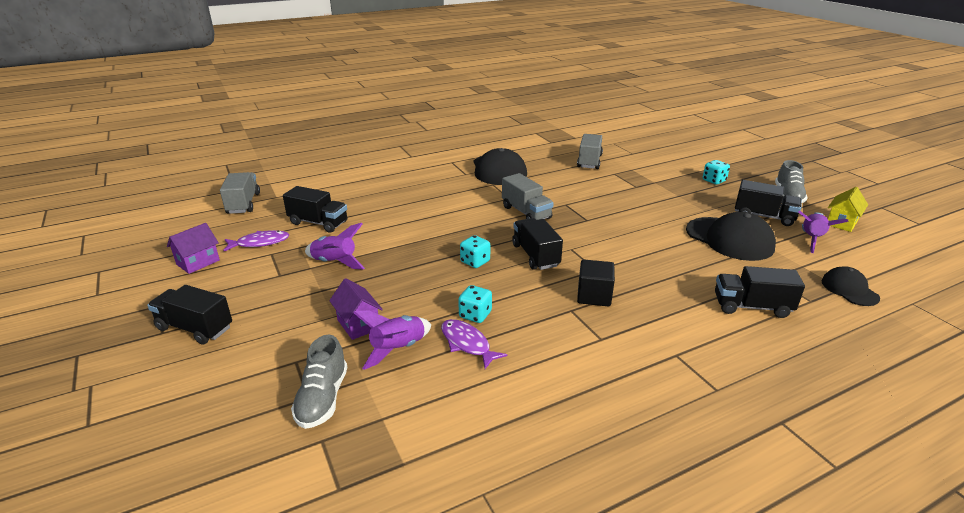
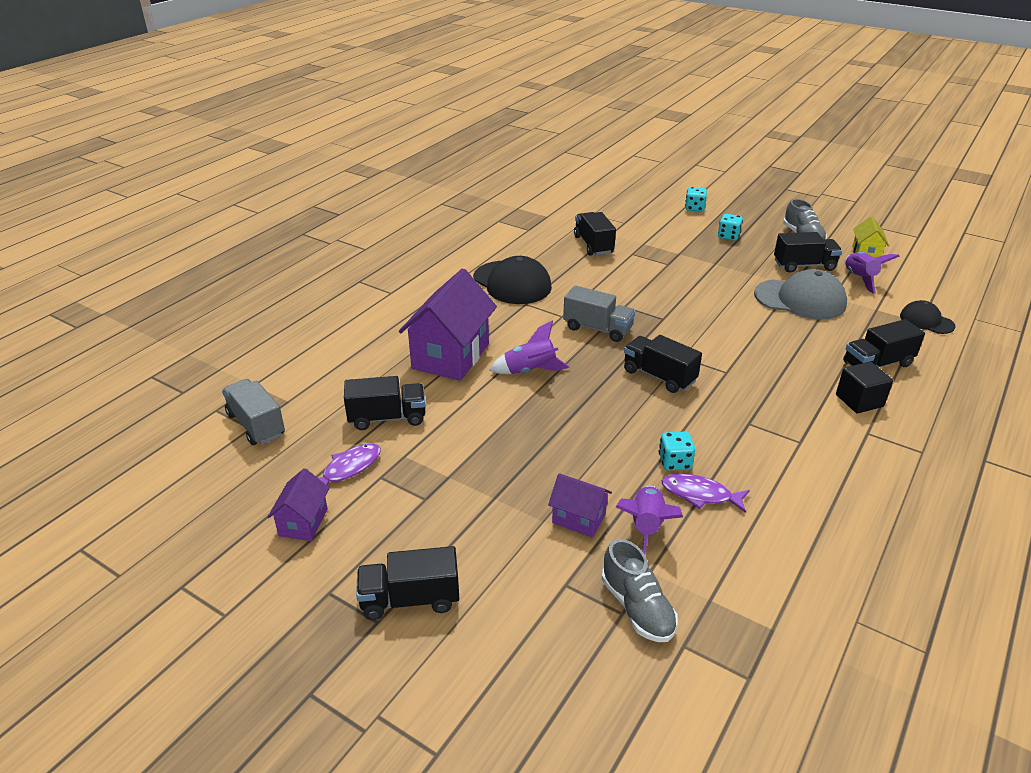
camera: 30 degrees left, 5 degrees up
(335, 262) = (469, 460): purple rocket -> purple rocket (530, 371)
(402, 200) = (450, 356): none -> purple house
(475, 262) = (611, 404): turquoise dice -> turquoise dice (694, 208)
(589, 161) = (593, 245): grey truck -> black truck
(594, 296) = (752, 401): black cube -> black cube (859, 401)
(729, 239) = (800, 299): black cap -> grey cap

